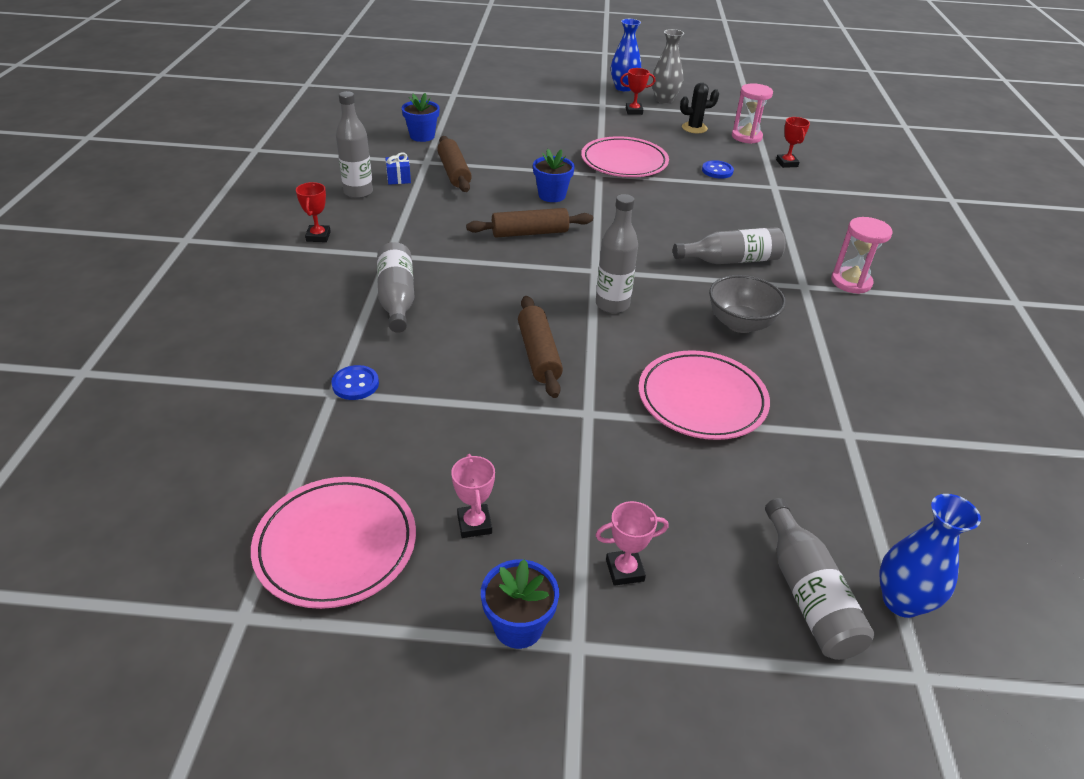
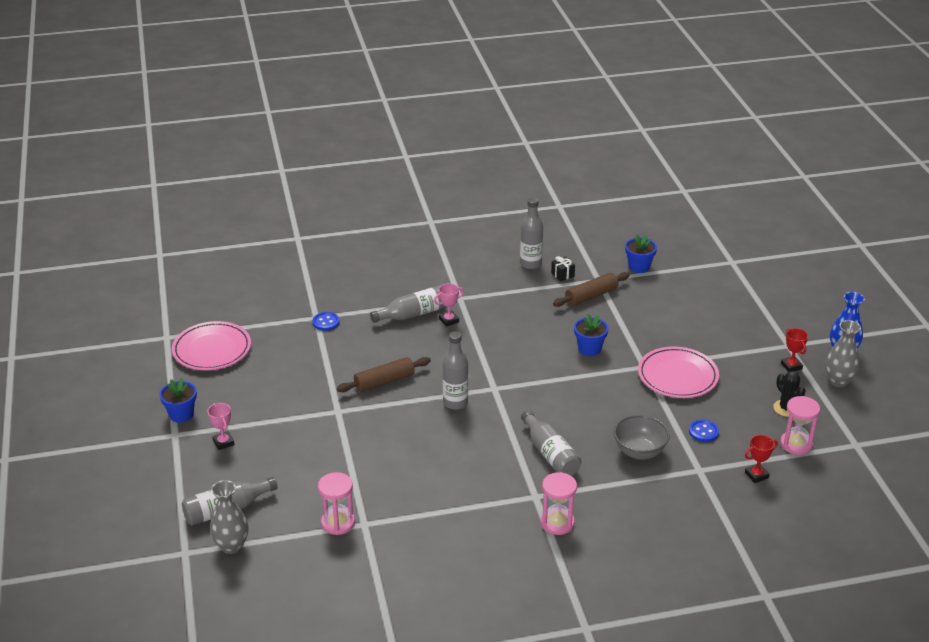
camera: 75 degrees right, 5 degrees down
(318, 236) = (464, 265): red trophy -> none
(398, 178) = (562, 275): blue gift -> black gift
(474, 524) = (238, 388): pink trophy -> pink trophy (449, 320)
(530, 233) = (526, 349): brown rolling pin -> none
(702, 399) = (370, 455): pink plate -> none
(740, 324) = (464, 465): grey bowl -> grey bowl (639, 452)
(846, 460) = (338, 523): none -> pink hourglass
(901, 601) = (231, 546): blue vase -> grey vase

